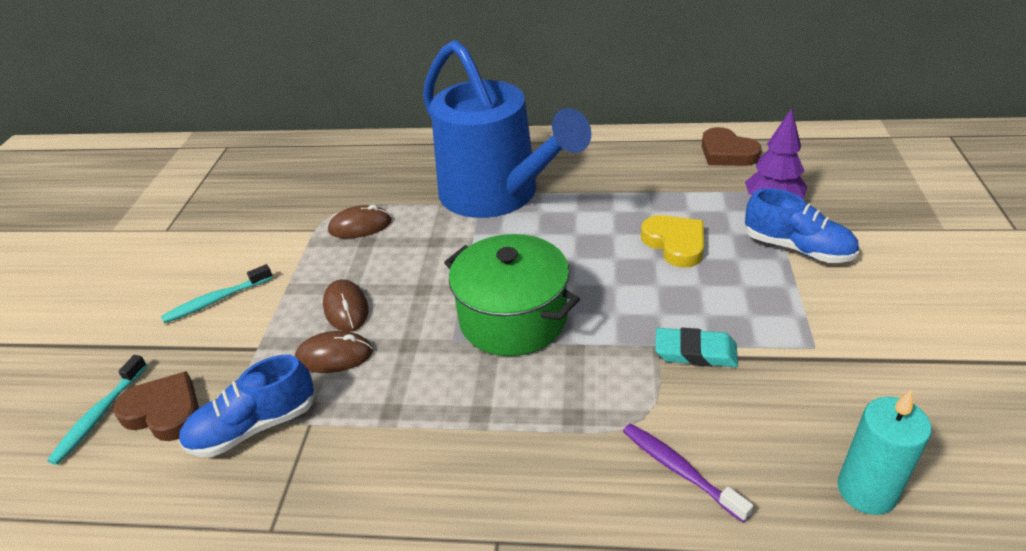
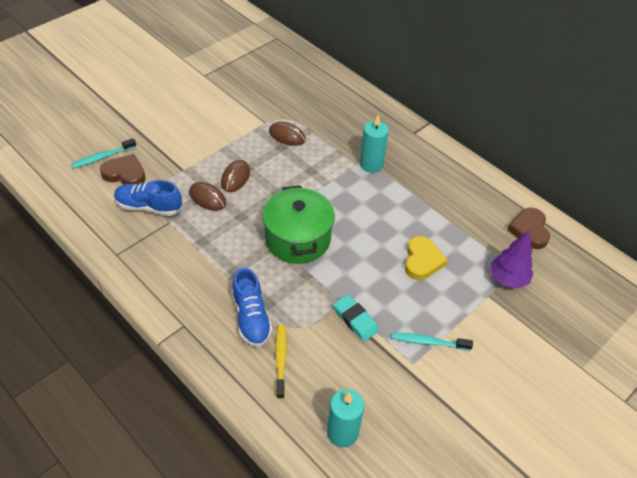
camera: 35 degrees right, 10 degrees up
(164, 411) = (125, 174): brown heart -> brown heart turned 45 degrees counterclockwise
(216, 300) = (189, 132): turquoise toothbrush -> turquoise toothbrush (428, 342)
(497, 194) = (371, 164): blue watering can -> turquoise candle
(679, 470) = (280, 359): purple toothbrush -> yellow toothbrush
(797, 248) = (481, 312): blue shoe -> blue shoe (251, 318)

